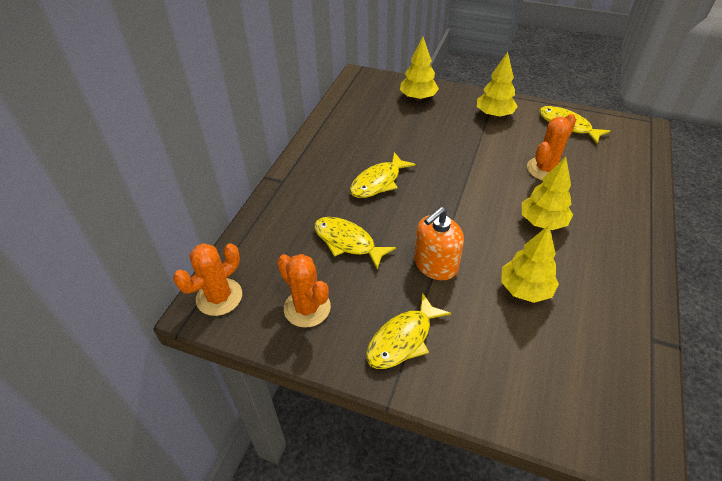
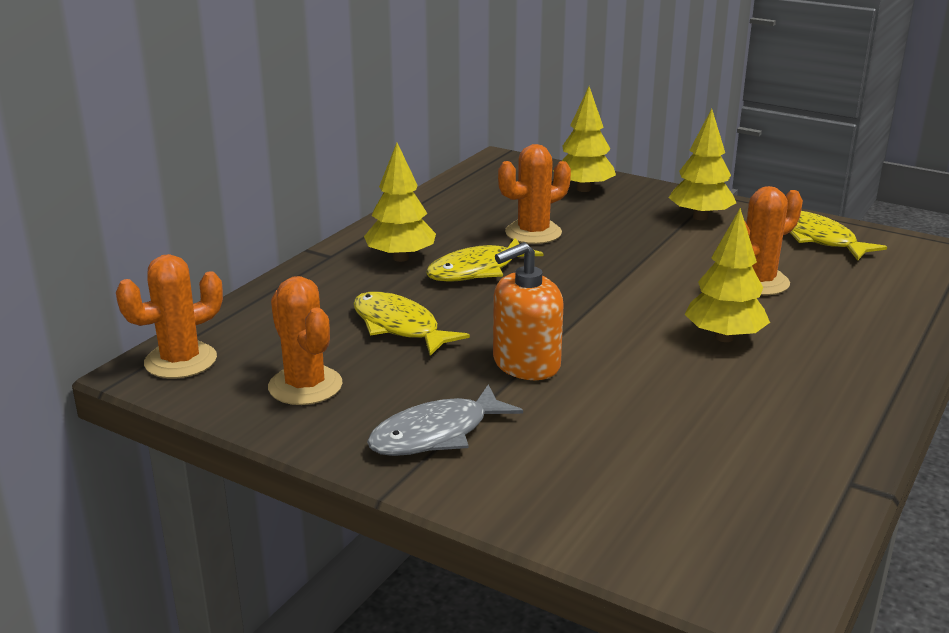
camera: 10 degrees right, 20 degrees down
(401, 142) = (533, 233): none -> orange cactus
(402, 339) = (436, 434): yellow fish -> grey fish
(525, 289) = (659, 405): yellow tree -> yellow tree (400, 258)

